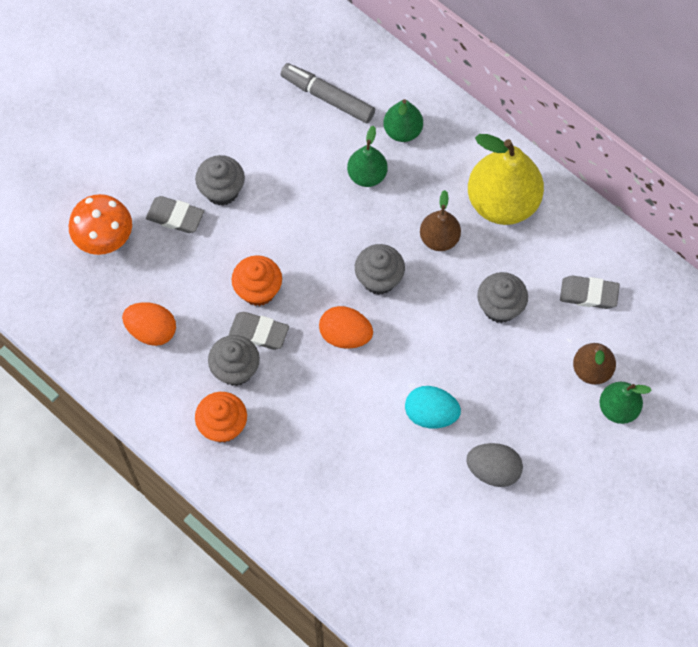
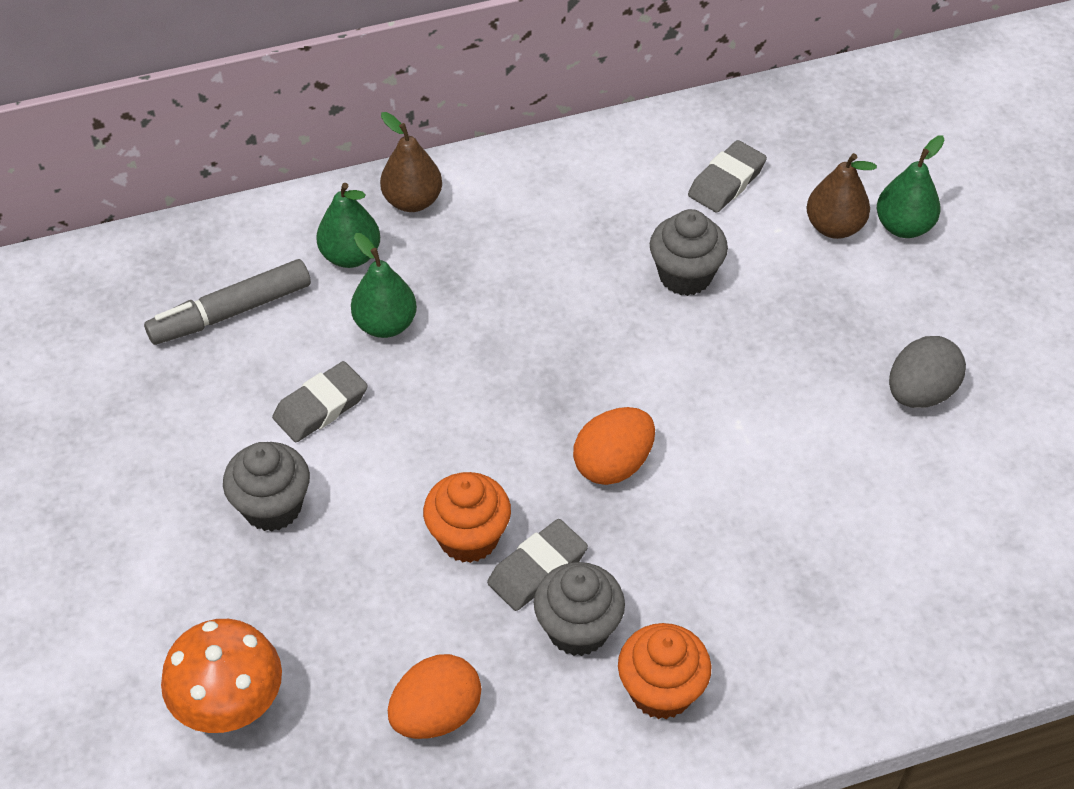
camera: 60 degrees left, 15 degrees down
(175, 217) = (267, 588): grey eraser -> grey eraser (320, 406)
(379, 279) = (553, 385): grey cupcake -> none
(431, 414) = (796, 422): turquoise egg -> none
(439, 238) = (540, 291): brown pear -> brown pear (412, 201)
(502, 202) = (536, 204): yellow pear -> none

